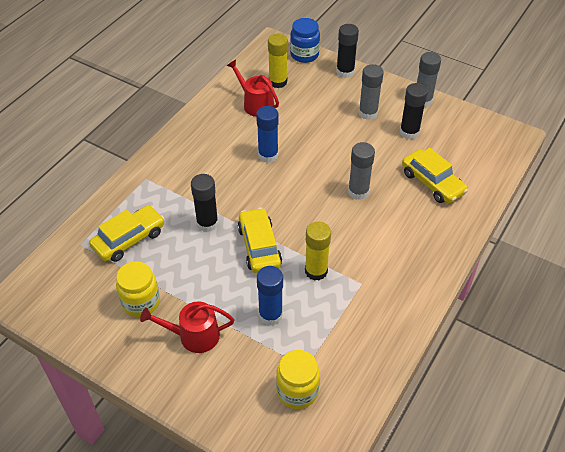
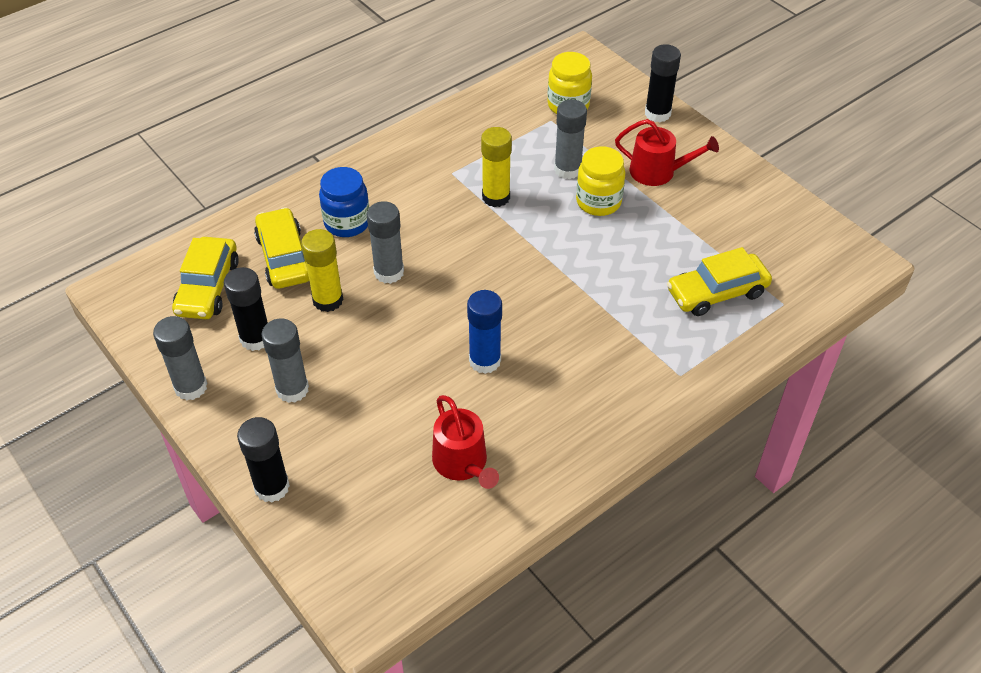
camera: 160 degrees left, 0 degrees up
(141, 302) = (711, 217): yellow jar -> yellow jar (598, 202)
(207, 223) = (607, 285): black glue stick -> black glue stick (657, 113)
(259, 246) = (551, 240): yellow car -> yellow car (208, 287)
(270, 315) = (567, 169): blue glue stick -> grey glue stick
(278, 82) = (402, 501): yellow glue stick -> yellow glue stick (328, 300)
(304, 55) = (319, 554): blue jar -> blue jar (347, 223)

